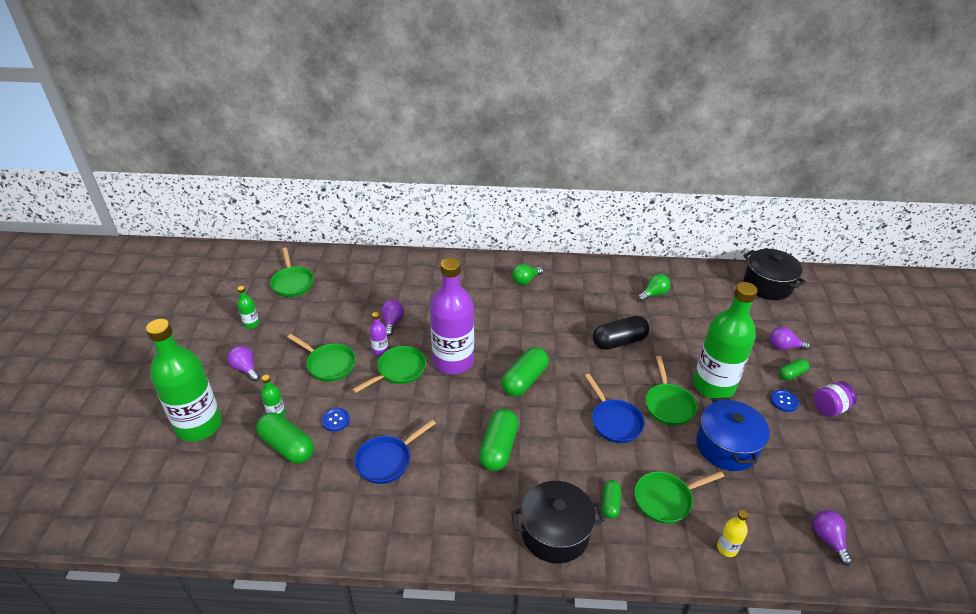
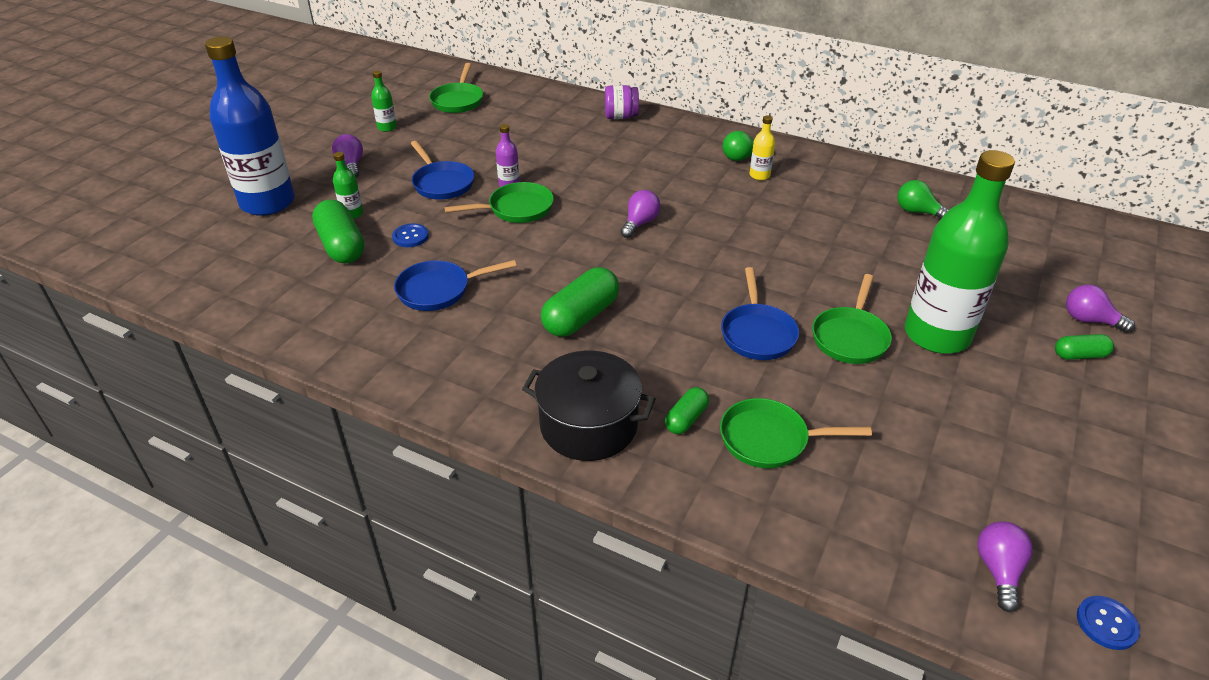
camera: 25 degrees right, 0 degrees up
(199, 425) = (268, 203): green bottle -> blue bottle
(329, 364) = (442, 183): green pan -> blue pan
(392, 322) = (543, 161): purple light bulb -> purple light bulb (640, 223)
(453, 361) = (588, 216): purple bottle -> none
(524, 380) = (665, 258): green capsule -> none
(619, 341) = (827, 250): black capsule -> none
(654, 294) = (917, 212): green light bulb -> green light bulb turned 135 degrees counterclockwise
(726, 446) = (907, 409): blue pot -> none
(727, 548) = (822, 524): yellow bottle -> yellow bottle (759, 175)
(767, 285) = (1112, 242): black pot -> none
(784, 401) = (1042, 384): blue button -> blue button (1106, 623)
(830, 408) = (1118, 413): purple jar -> purple jar (621, 117)

